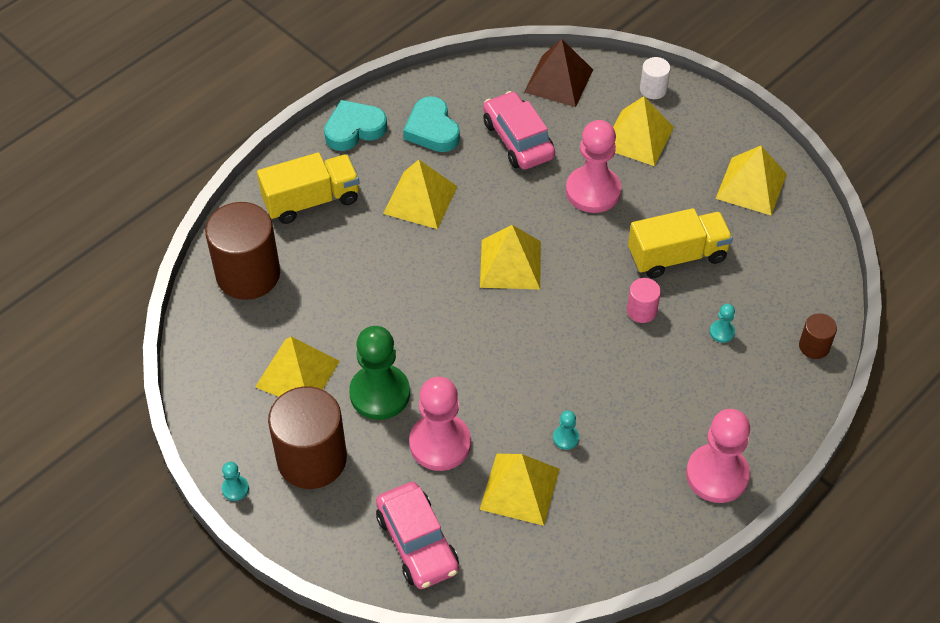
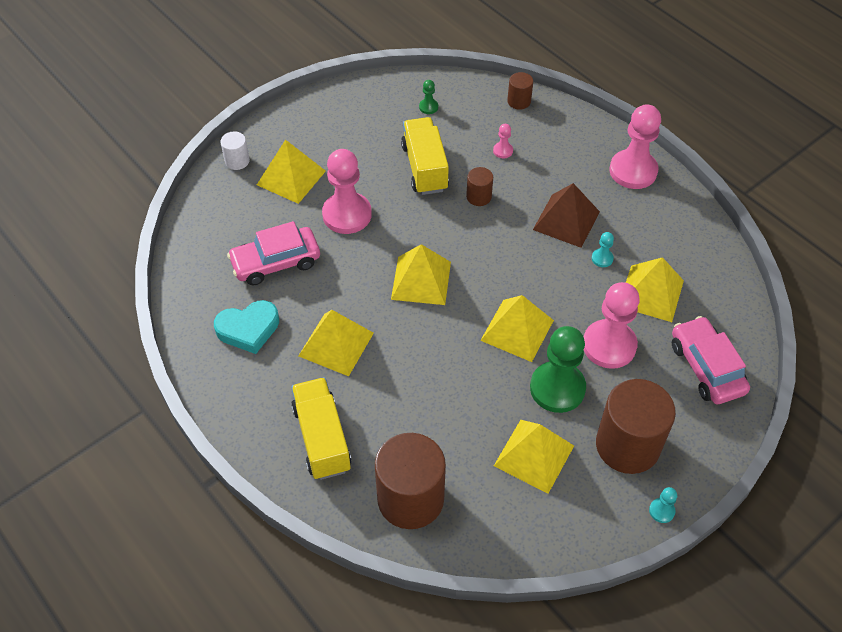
camera: 85 degrees left, 0 degrees up
(354, 129) = (233, 396): turquoise heart -> none
(417, 542) = (706, 367): pink car -> pink car turned 90 degrees counterclockwise
(558, 81) = (209, 226): brown pyramid -> brown pyramid (566, 220)
(641, 311) = (479, 197): pink cylinder -> brown cylinder
(722, 332) = (503, 151): turquoise pawn -> pink pawn
(751, 186) = (358, 113): yellow pyramid -> yellow pyramid (517, 330)
(779, 252) = (428, 107): none -> green pawn

